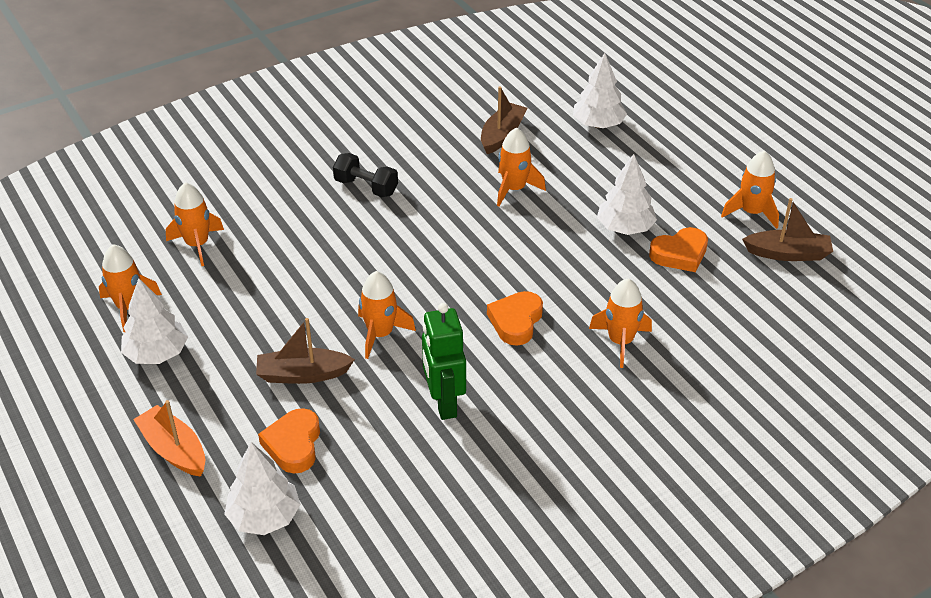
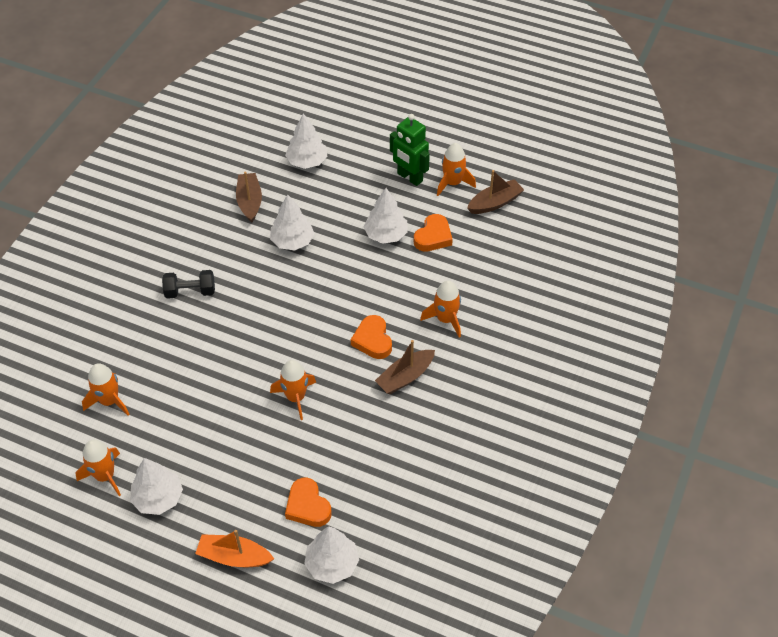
camera: 35 degrees left, 10 degrees up
(303, 374) = (270, 455): brown boat -> brown boat (405, 377)
(443, 403) = (375, 423): green robot -> green robot (409, 177)
(514, 189) = (292, 241): orange rocket -> white tree

